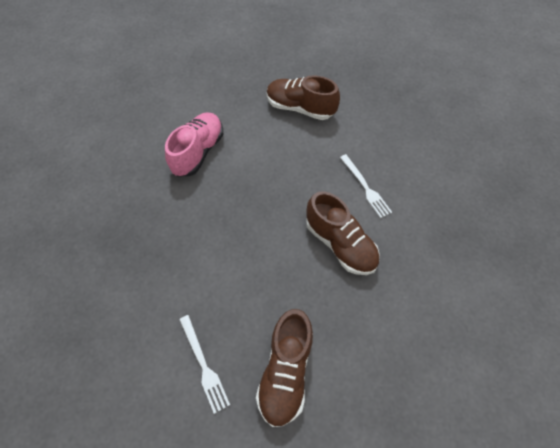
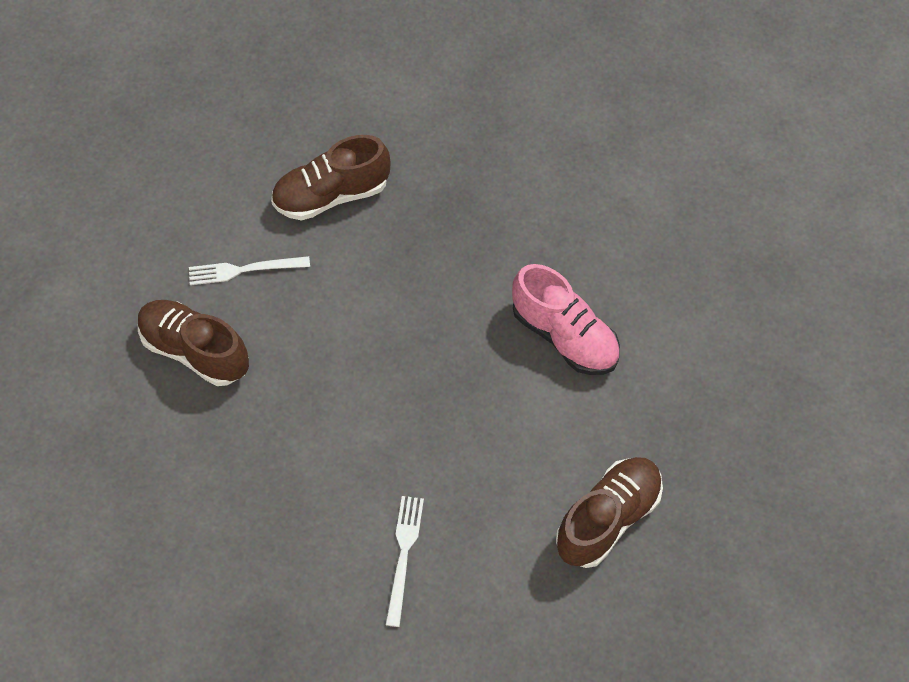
camera: 110 degrees right, 0 degrees up
(340, 244) = (325, 477): brown shoe -> brown shoe (331, 195)
(365, 187) = (404, 555): white fork -> white fork turned 105 degrees clockwise

